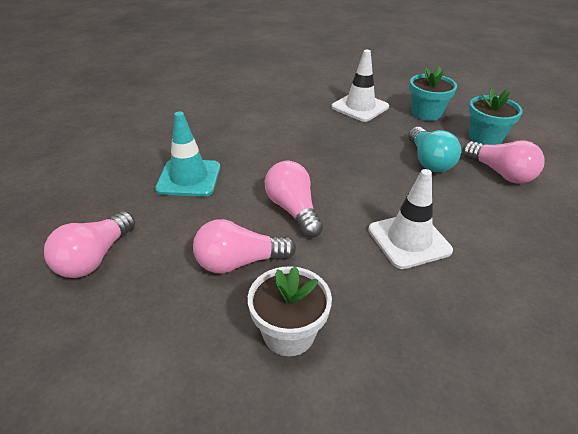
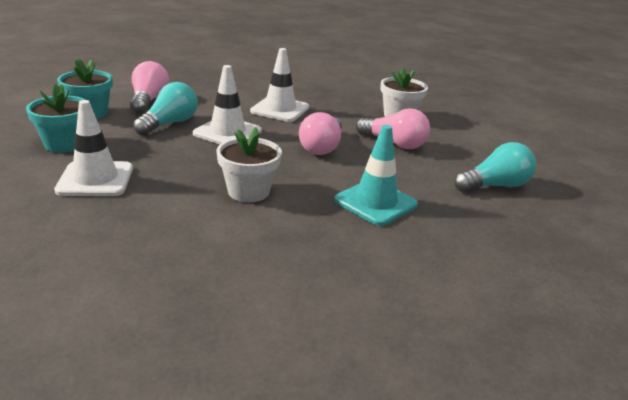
camera: 140 degrees left, 10 degrees down
(94, 258) = (495, 186): pink light bulb -> turquoise light bulb
(277, 142) = (248, 191): none -> white flower pot
(380, 178) = (227, 132): none -> white traffic cone

